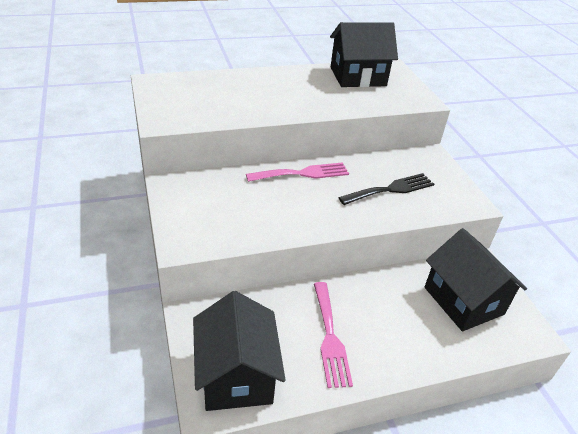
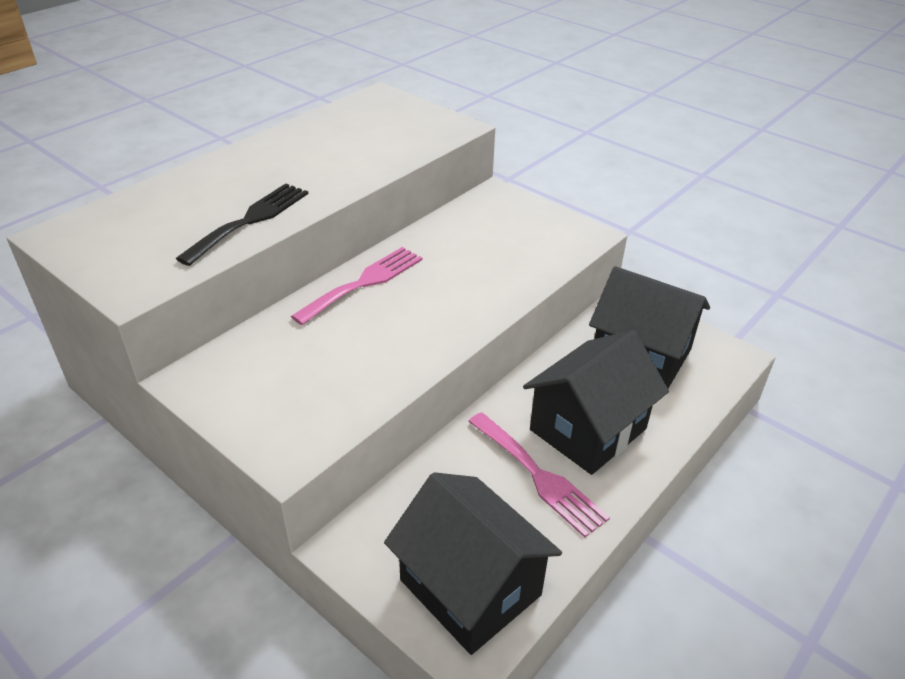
camera: 30 degrees left, 0 degrees up
(358, 76) = (350, 123): black house -> black house (588, 429)
(391, 189) = (487, 257): black fork -> black fork (250, 220)

